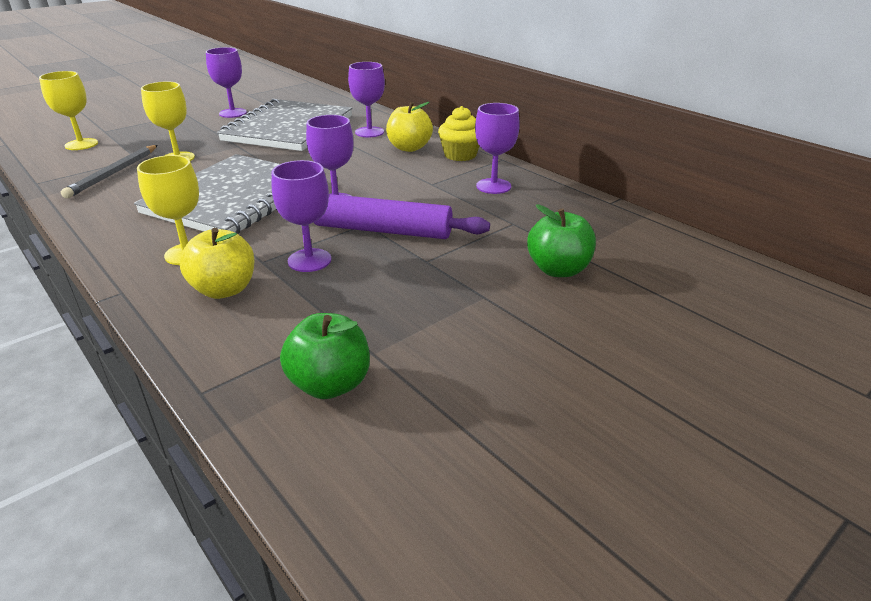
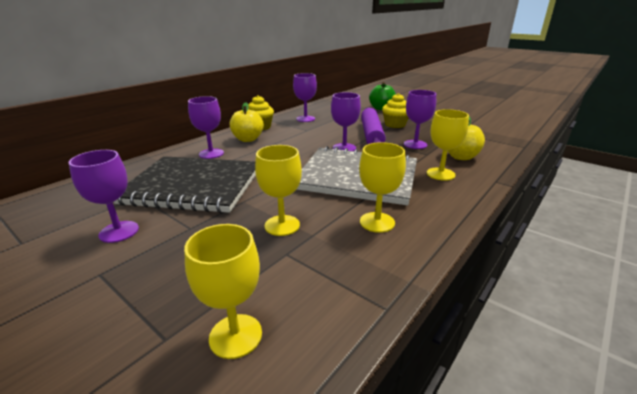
camera: 100 degrees left, 5 degrees down
(114, 173) = (334, 253): grey pencil -> none
(132, 195) = (377, 222): none -> yellow goblet
(289, 128) = (193, 186): grey notebook -> black notebook
(330, 384) = (489, 130): green apple -> none
(429, 263) = (395, 124): none -> yellow cupcake

